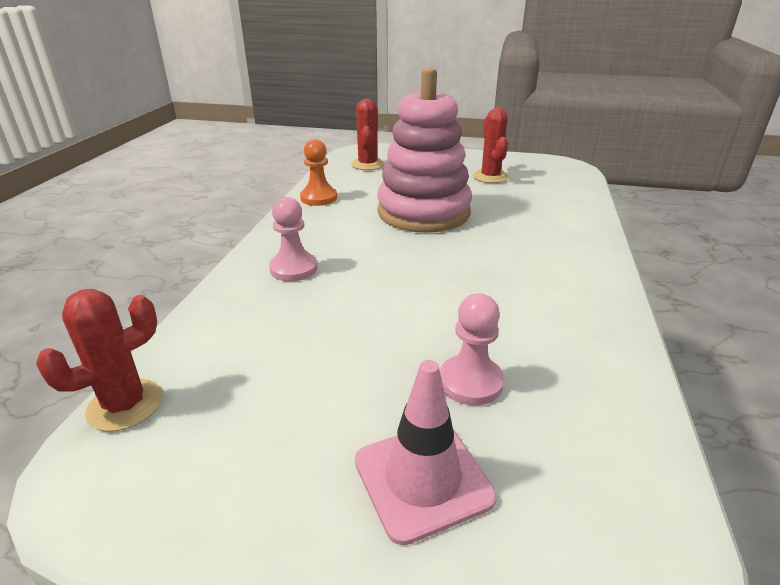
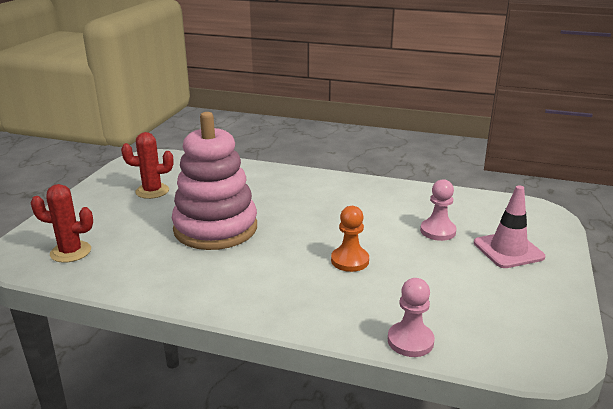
camera: 85 degrees left, 5 degrees down
(125, 405) = (487, 359): red cactus -> none
(293, 269) = (305, 294): pink pawn -> pink pawn (410, 341)
(319, 198) = (153, 284): orange pawn -> orange pawn (350, 260)

